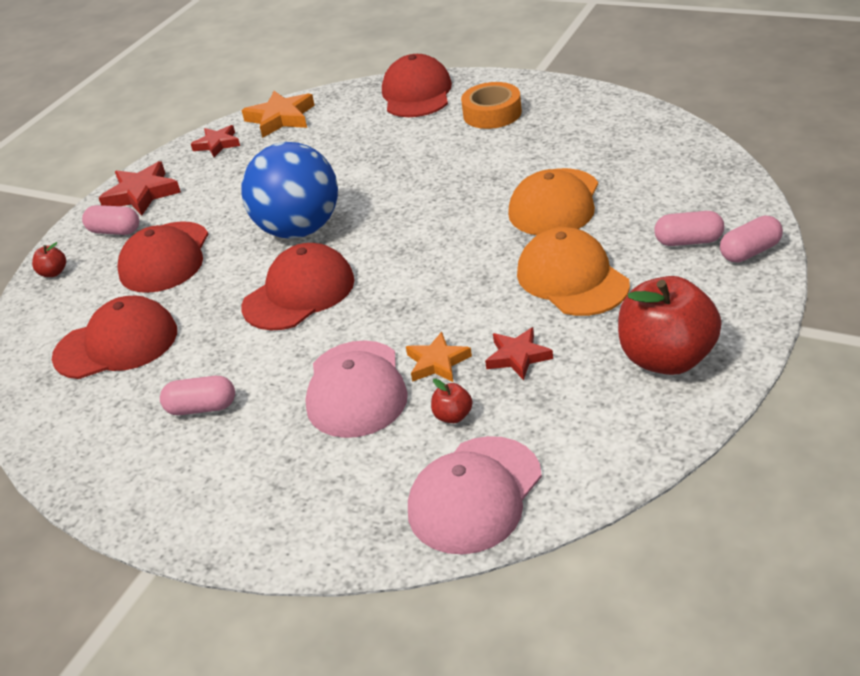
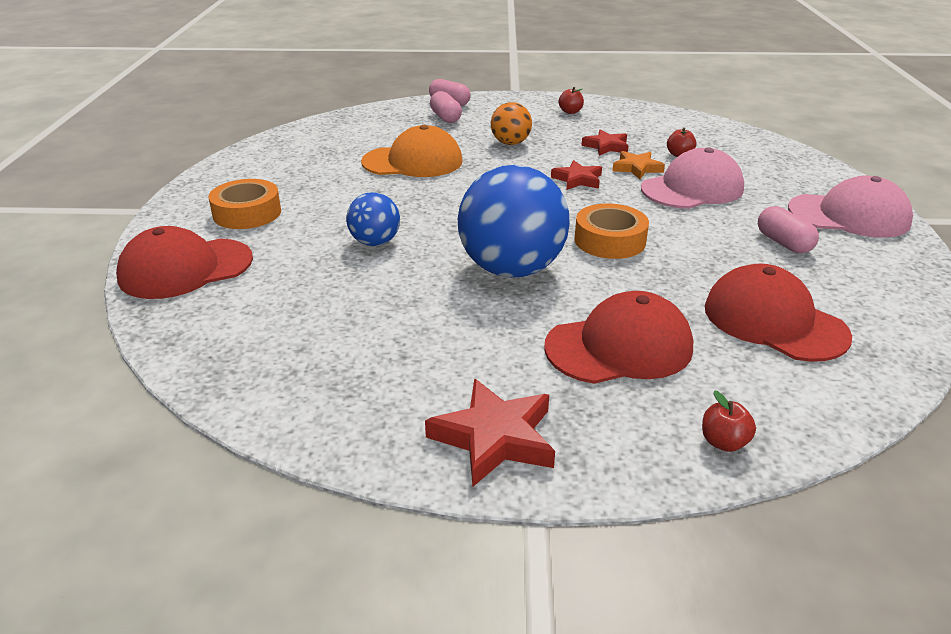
camera: 120 degrees left, 5 degrees down
(115, 231) = (597, 422): pink capsule -> none
(217, 144) = (328, 409): red star -> red star (577, 179)
(280, 118) = (243, 367): orange star -> none
(299, 293) = (610, 241): red cap -> orange tape
(395, 170) = (375, 242): none -> blue ball
(475, 495) = (730, 139): pink cap -> pink cap (849, 215)
(572, 279) = (510, 143): orange cap -> orange ball
(667, 359) = (570, 112): red apple -> red apple, size x0.41

